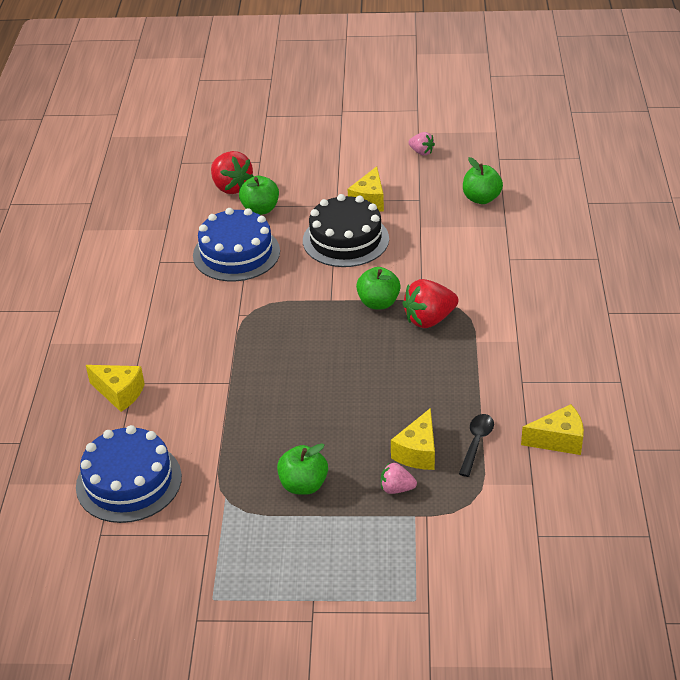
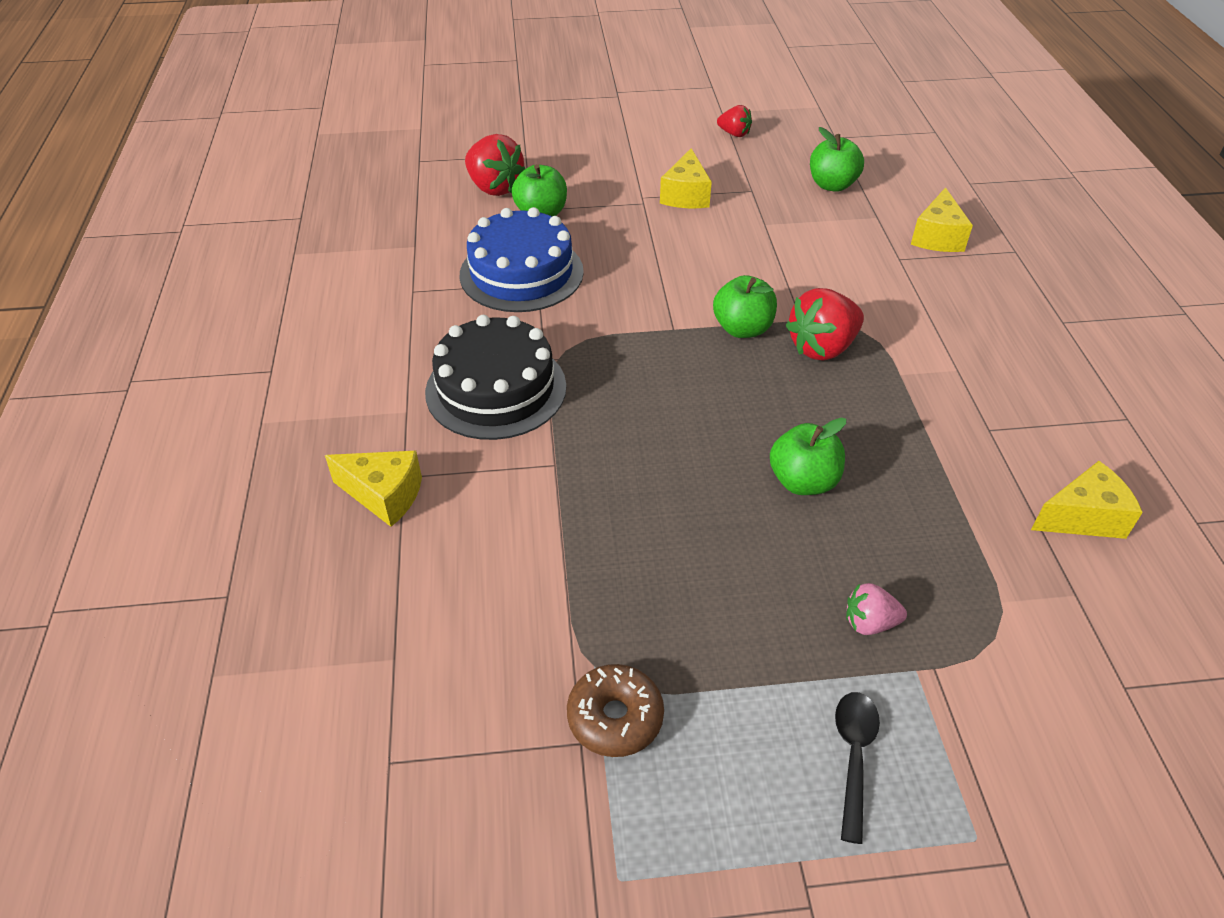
camera: 10 degrees left, 5 degrees up
(129, 481) = (424, 652): blue cake -> none
(230, 524) = (615, 717): none -> brown donut
(303, 485) = (718, 630): green apple -> green apple (803, 481)
(345, 239) = (669, 246): black cake -> black cake (496, 389)
(417, 452) = (880, 556): yellow cheese -> yellow cheese (937, 237)
(421, 152) = (734, 134): pink strawberry -> red strawberry
(476, 443) = (963, 532): black spoon -> black spoon (853, 756)

